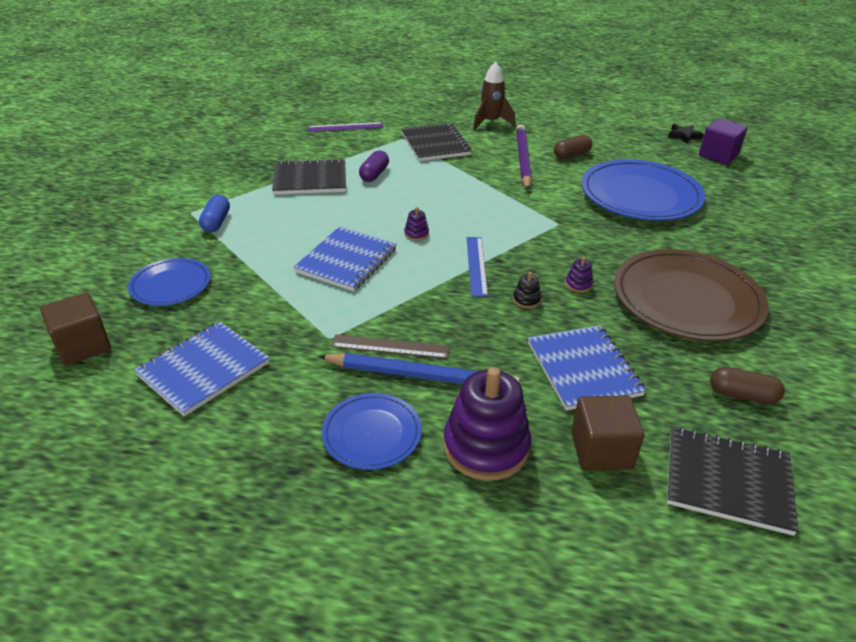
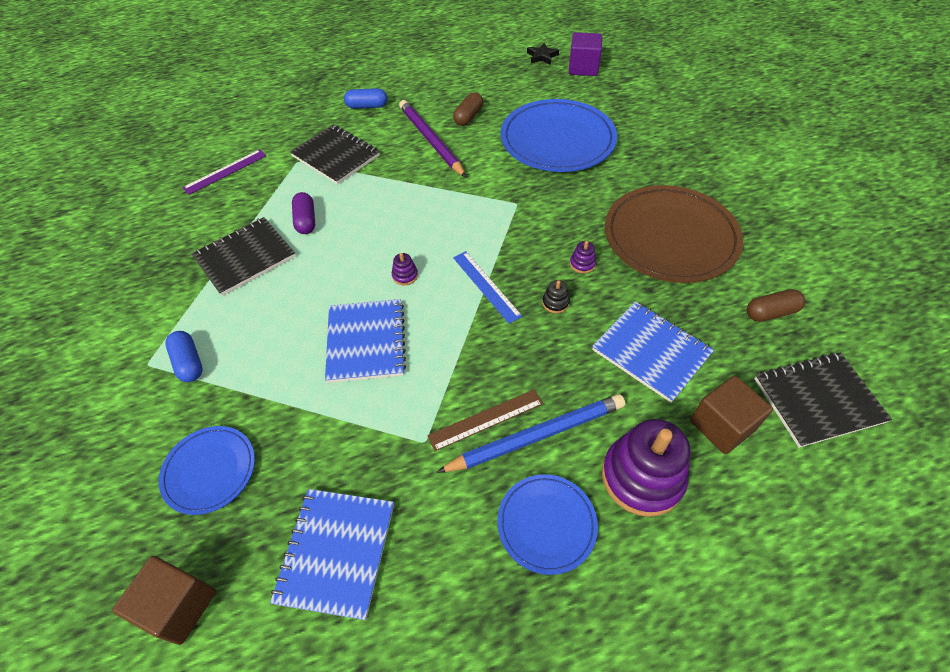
camera: 30 degrees left, 15 degrees up
(491, 122) = (367, 106): brown rocket -> blue capsule

